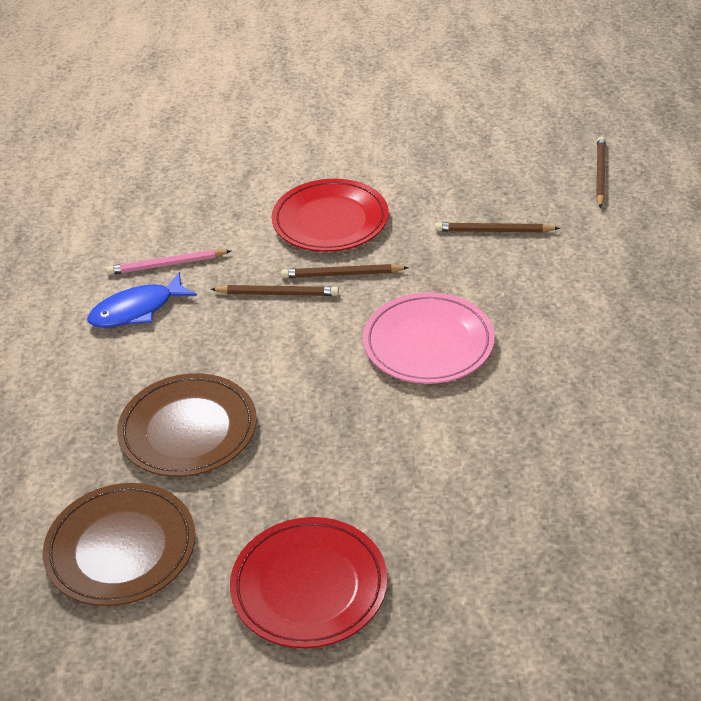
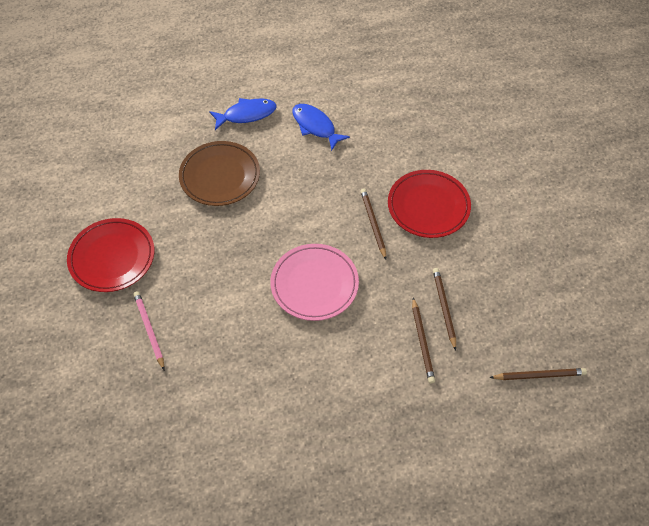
camera: 75 degrees right, 15 degrees up
(71, 386) = (246, 115): none -> blue fish
(121, 549) = (132, 169): brown plate -> none
(167, 264) = (360, 130): pink pencil -> pink pencil (149, 330)
(277, 293) = (346, 192): brown pencil -> brown pencil (422, 342)

